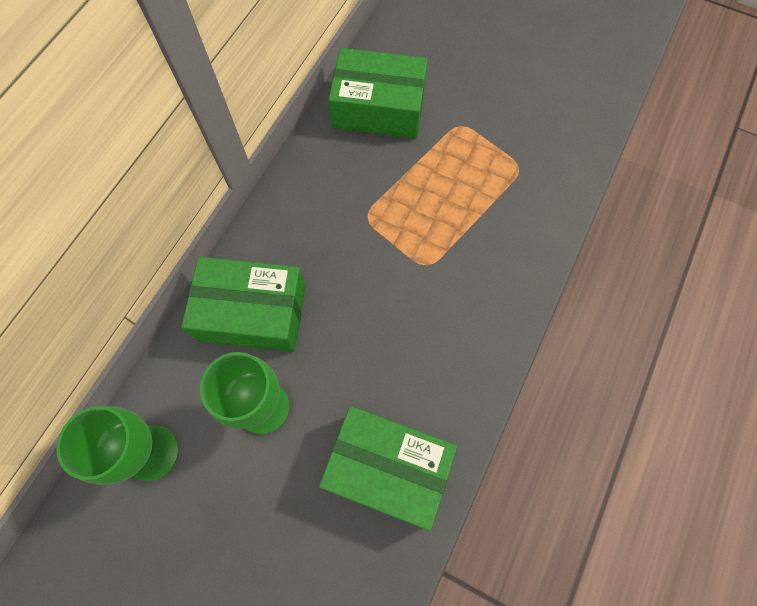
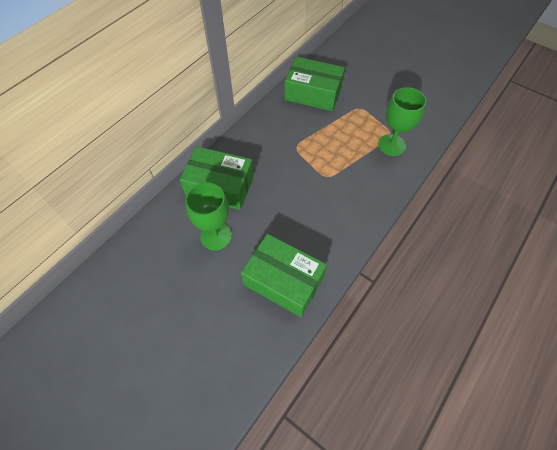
camera: 10 degrees right, 10 degrees down
(151, 452) = (146, 249): green goblet -> green goblet (391, 145)

